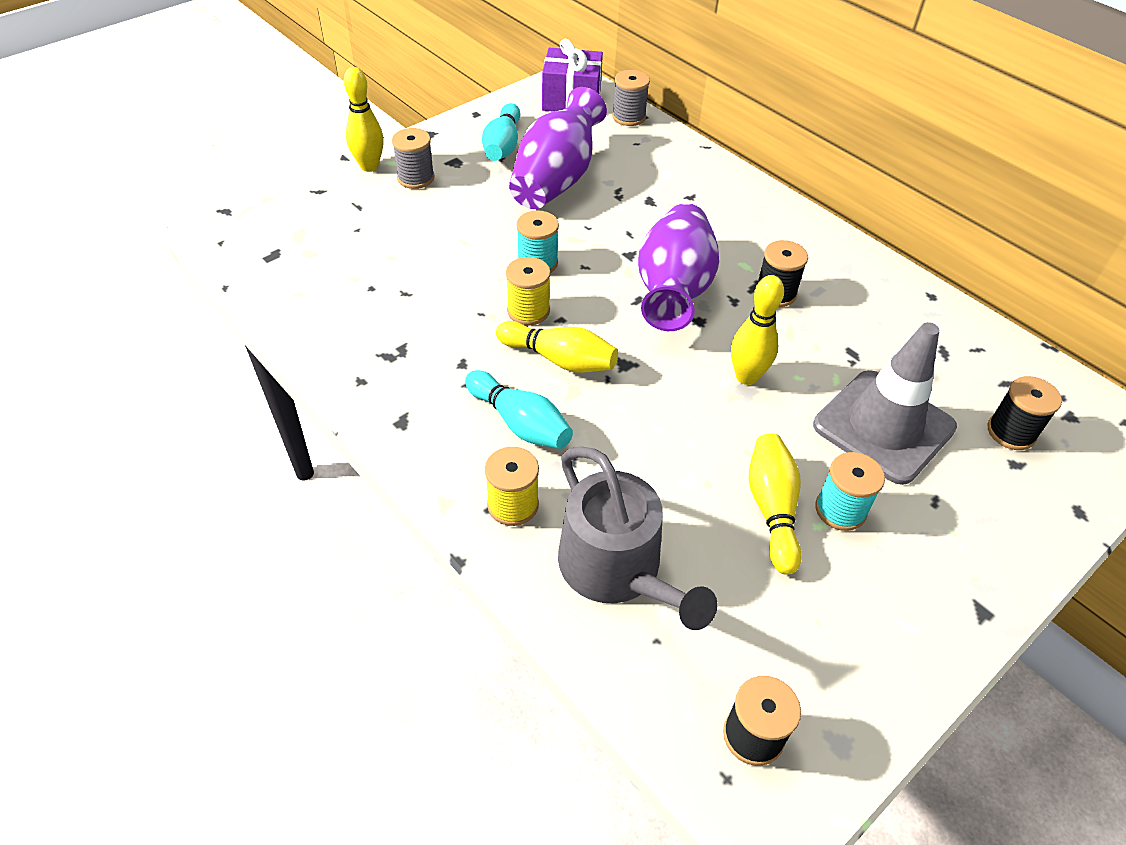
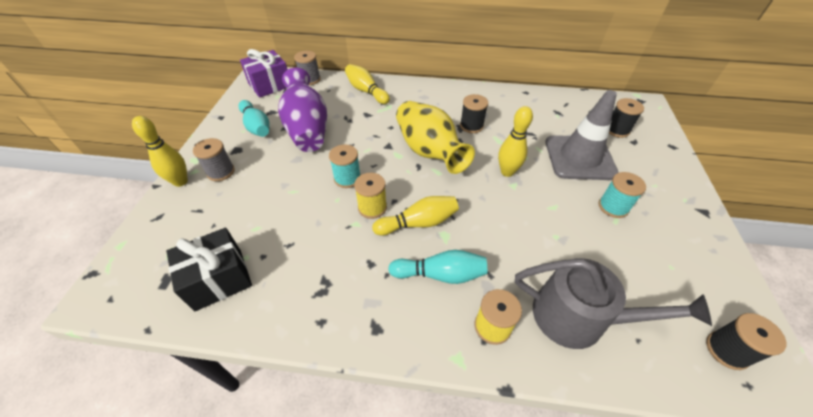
camera: 40 degrees left, 0 degrees up
(315, 283) = (219, 279): none -> black gift
(673, 291) = (429, 151): purple vase -> yellow vase
(772, 509) = (592, 228): yellow bowling pin -> yellow bowling pin (366, 91)

